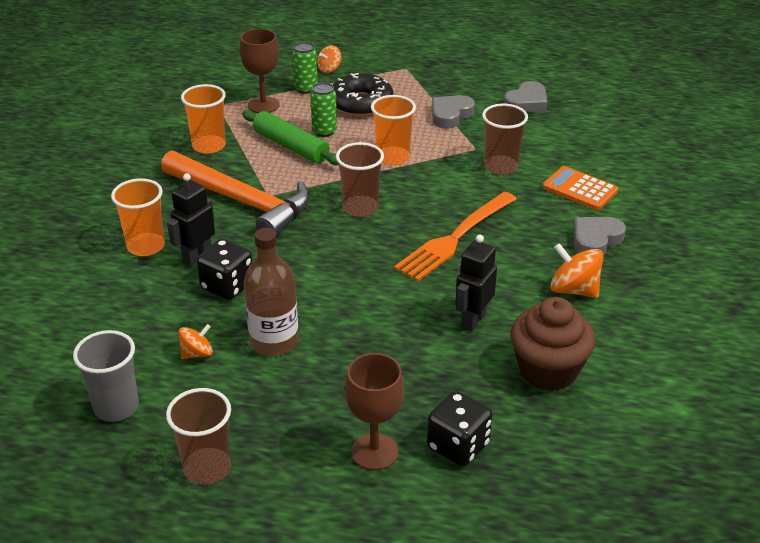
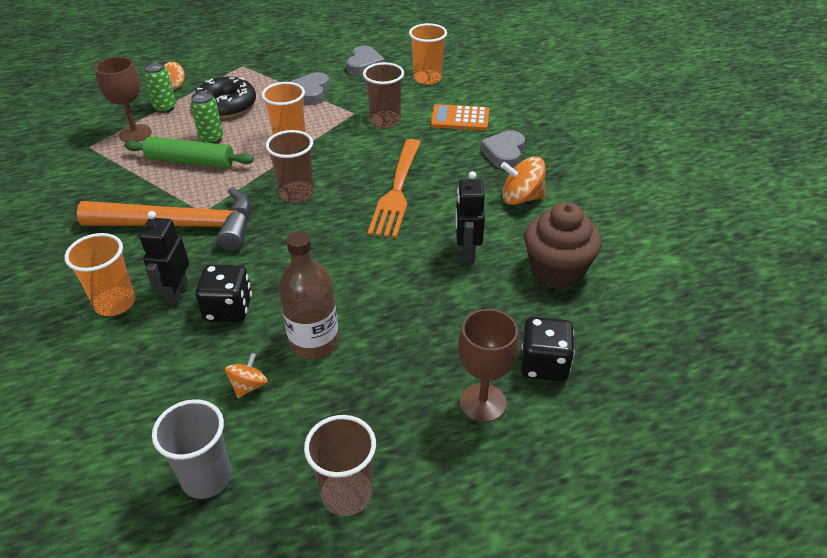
camera: 30 degrees left, 5 degrees up
(209, 146) = (109, 186): orange cup -> orange cup (427, 78)

